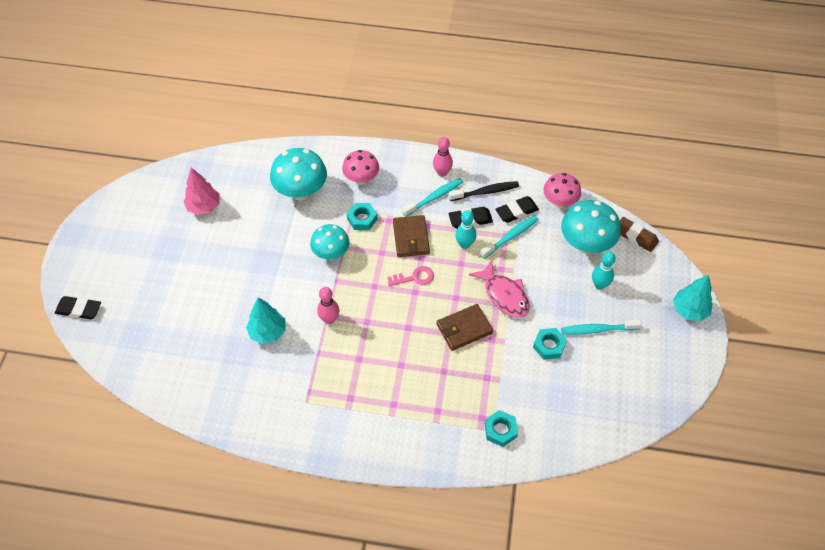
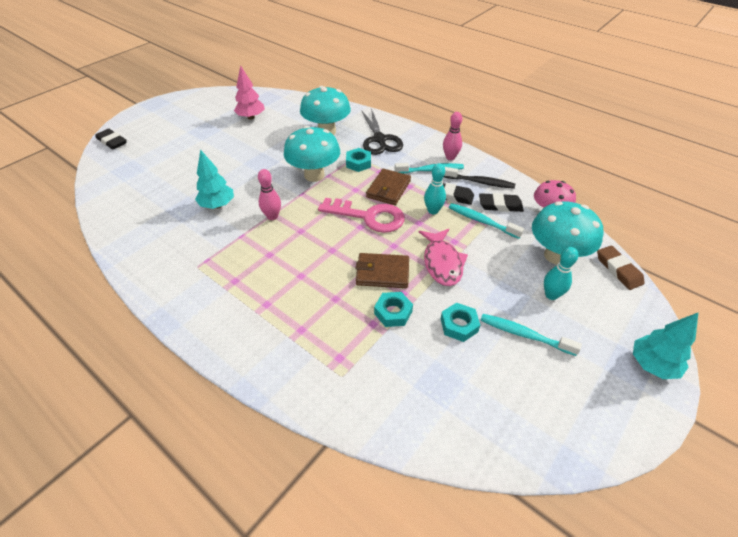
camera: 30 degrees right, 10 degrees down
(331, 253) = (314, 175): turquoise mushroom -> turquoise mushroom, size x1.50
(361, 179) = (379, 140): pink mushroom -> black scissors
(414, 277) = (369, 217): pink key -> pink key, size x1.85
(500, 430) = (349, 380): turquoise nut -> turquoise nut (393, 312)
(511, 236) = (481, 221): turquoise toothbrush -> turquoise toothbrush turned 135 degrees counterclockwise

